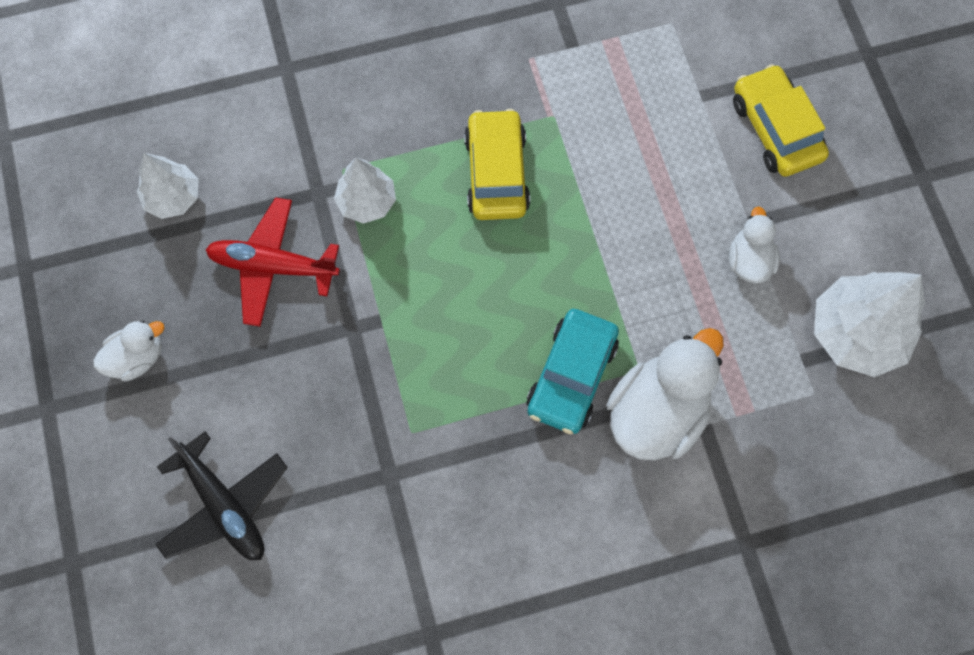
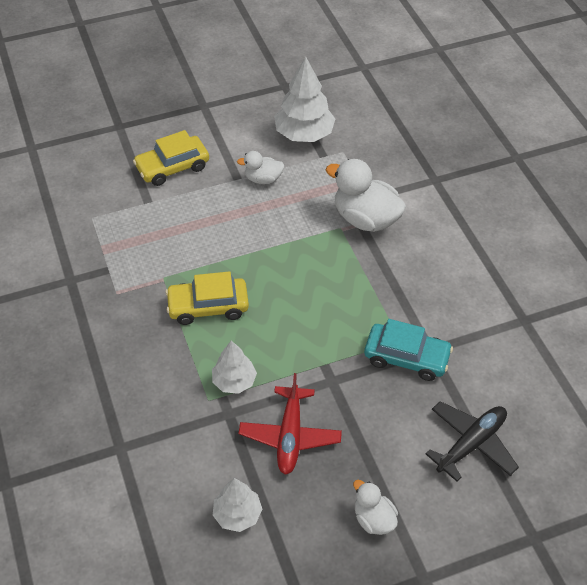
camera: 95 degrees left, 20 degrees down
(571, 376) = (349, 259): turquoise car -> turquoise car (406, 357)

